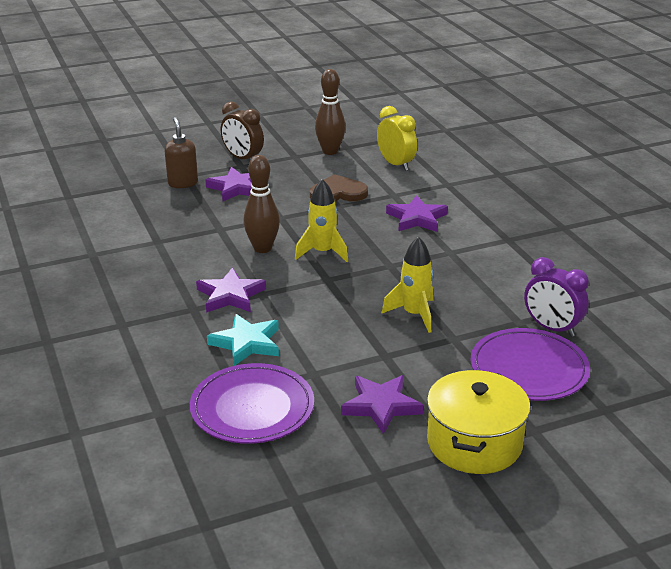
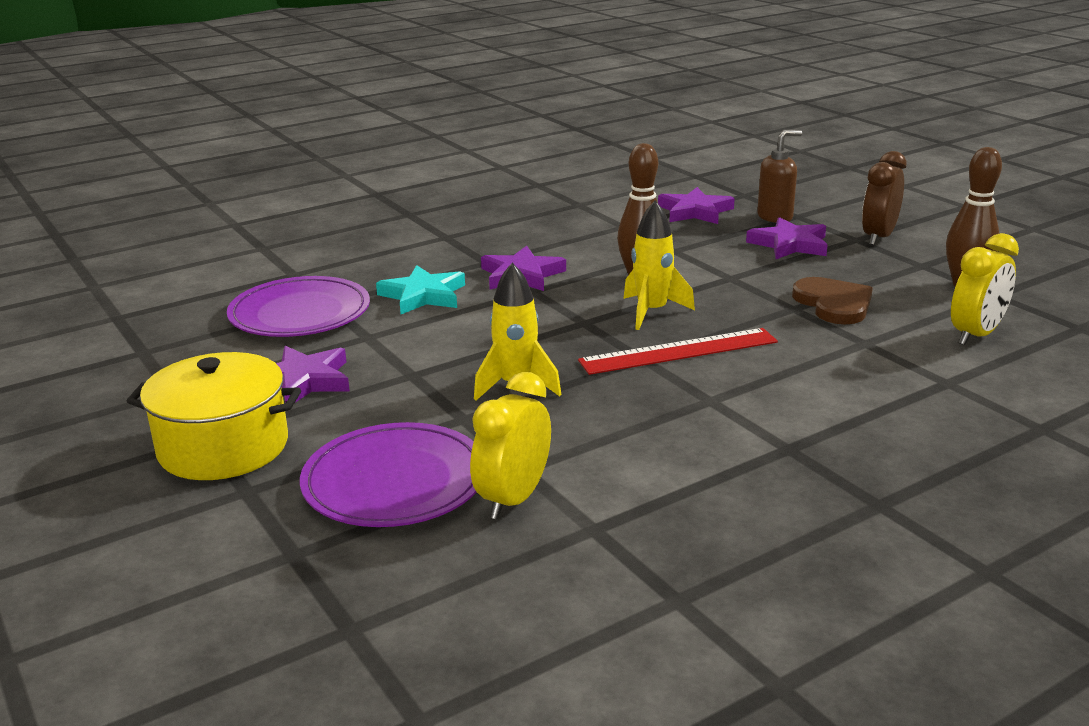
camera: 80 degrees right, 5 degrees down
(385, 252) = (679, 351): none -> red ruler
(417, 218) = (801, 366): purple star -> purple star (695, 211)
(551, 328) = (513, 499): purple clock -> yellow clock

